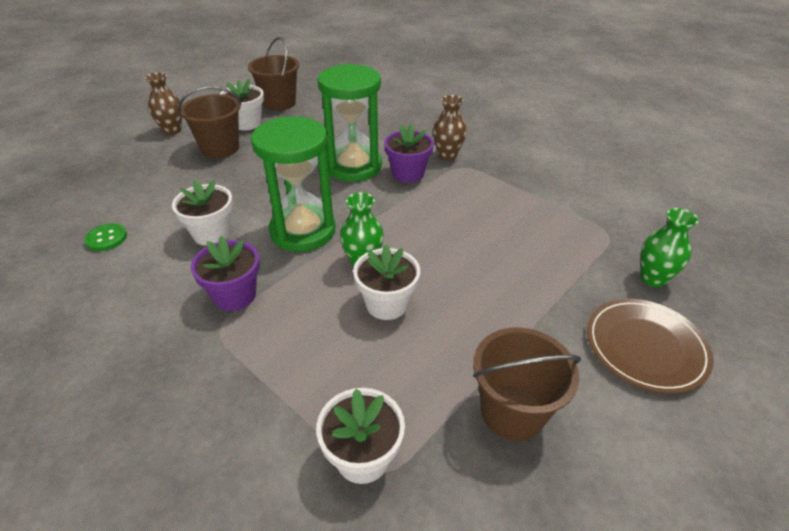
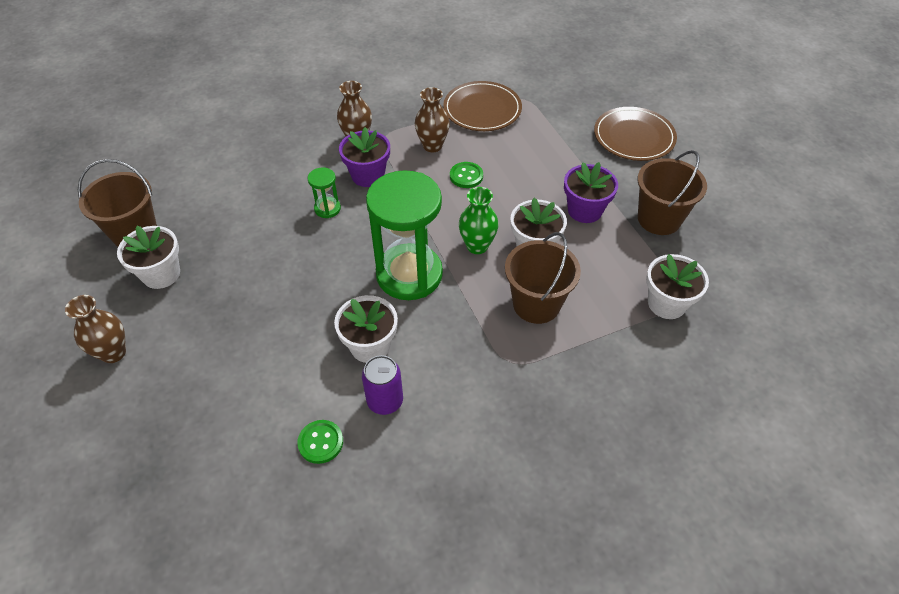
camera: 65 degrees left, 10 degrees up
(154, 259) = (385, 401): none -> purple can
(220, 148) = (202, 310): brown bucket -> brown bucket (536, 304)
(235, 295) = (473, 343): purple flower pot -> purple flower pot (584, 210)
(353, 166) = (327, 209): green hourglass -> green hourglass, size x0.43
(453, 228) = (466, 176): none -> green button
(476, 196) = (432, 146): none -> brown vase
(560, 211) = (482, 109): none -> brown plate
(653, 278) = (578, 102): green vase -> none

